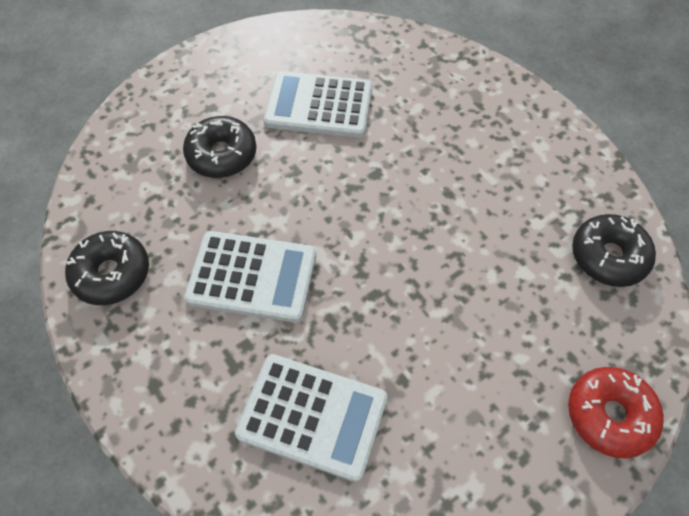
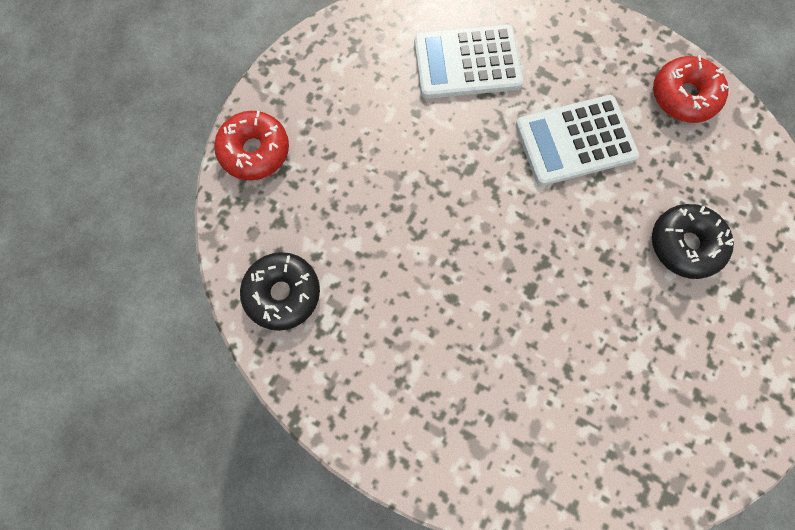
camera: 155 degrees right, 15 degrees up
(111, 274) = (683, 96): black donut -> red donut
(319, 105) = (634, 350): white calculator -> none

